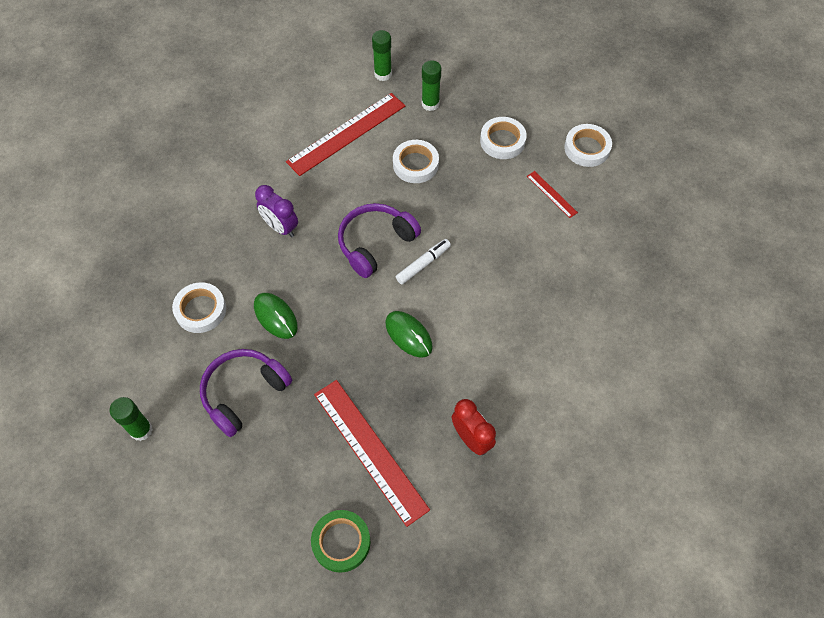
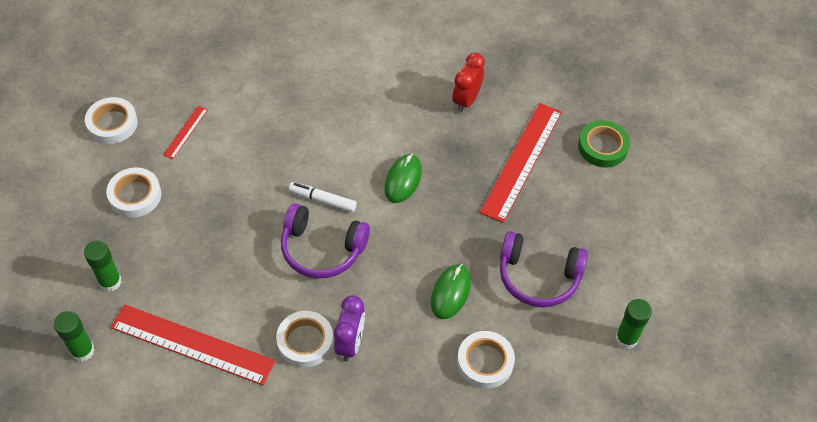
camera: 120 degrees left, 5 degrees down
(415, 164) = (204, 258): white tape -> white tape (305, 341)

